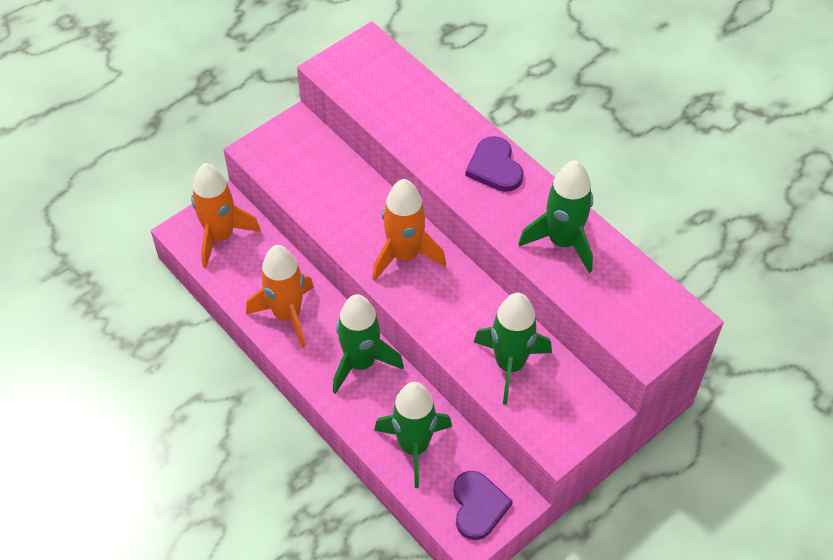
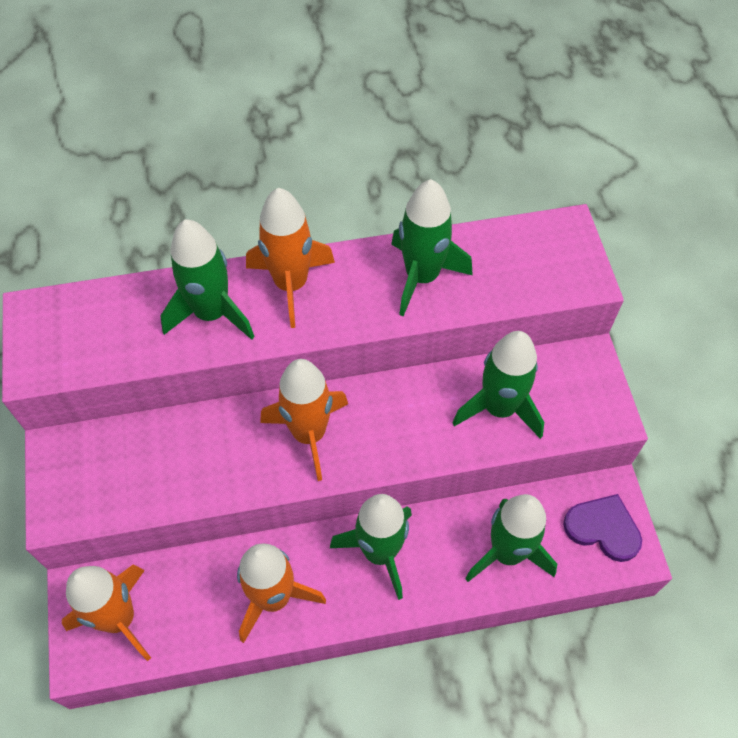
camera: 60 degrees left, 5 degrees up
(437, 135) = (212, 313): none -> green rocket
(495, 167) = (291, 284): purple heart -> orange rocket

